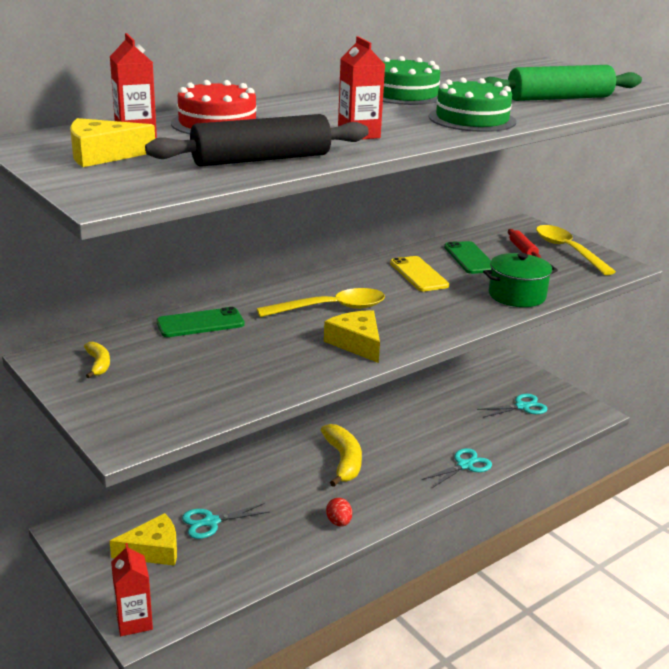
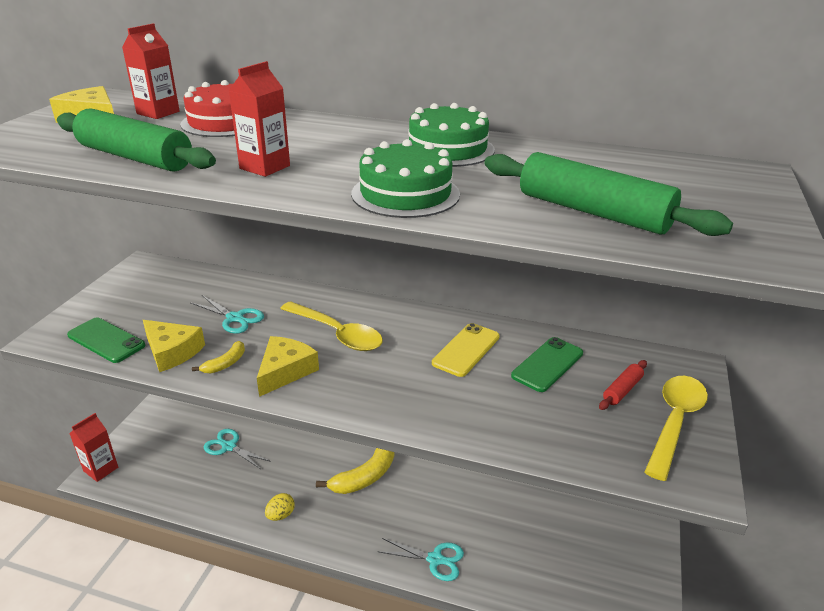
camera: 55 degrees right, 5 degrees up
(98, 364) = (149, 283): yellow banana -> yellow banana (225, 363)
(153, 550) = (179, 437): yellow cheese -> yellow cheese (172, 352)
(200, 323) = (248, 291): green phone -> green phone (106, 340)
(261, 159) = (135, 157): black rolling pin -> green rolling pin
(339, 522) = (280, 515): red egg -> yellow egg
(517, 295) = (500, 426): green pot -> none
(522, 407) = (584, 558): turquoise scissors -> turquoise scissors (235, 318)

